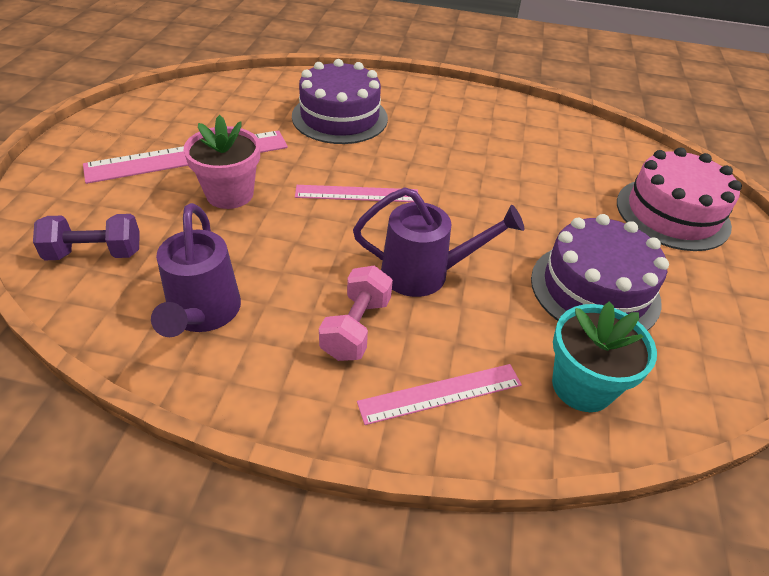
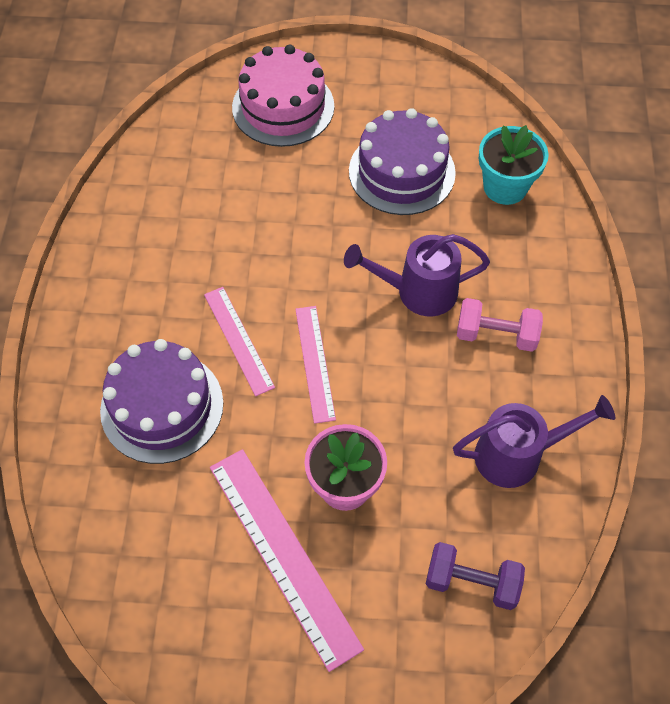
camera: 95 degrees left, 15 degrees up
(95, 253) = (471, 582): purple dumbbell -> purple dumbbell turned 60 degrees counterclockwise
(425, 273) = (417, 291): purple watering can -> purple watering can turned 90 degrees counterclockwise
(440, 394) = (541, 271): pink ruler -> pink ruler (239, 340)

